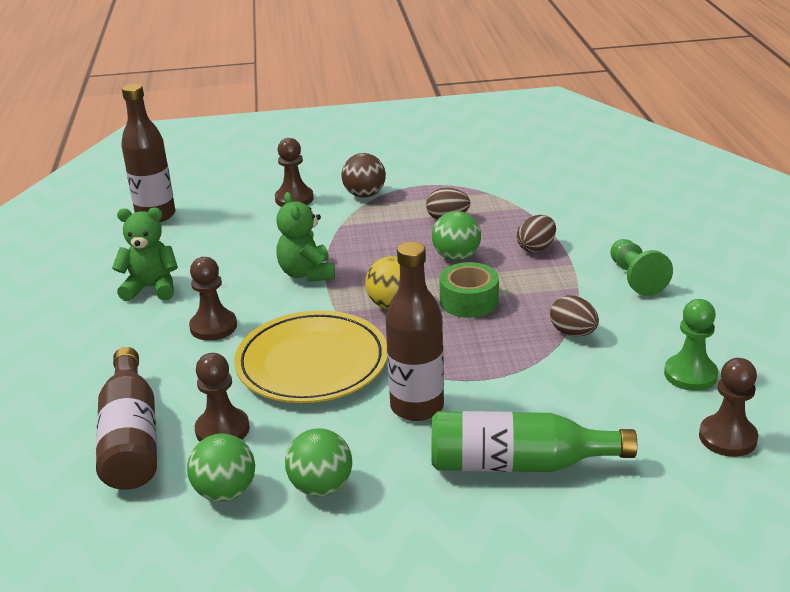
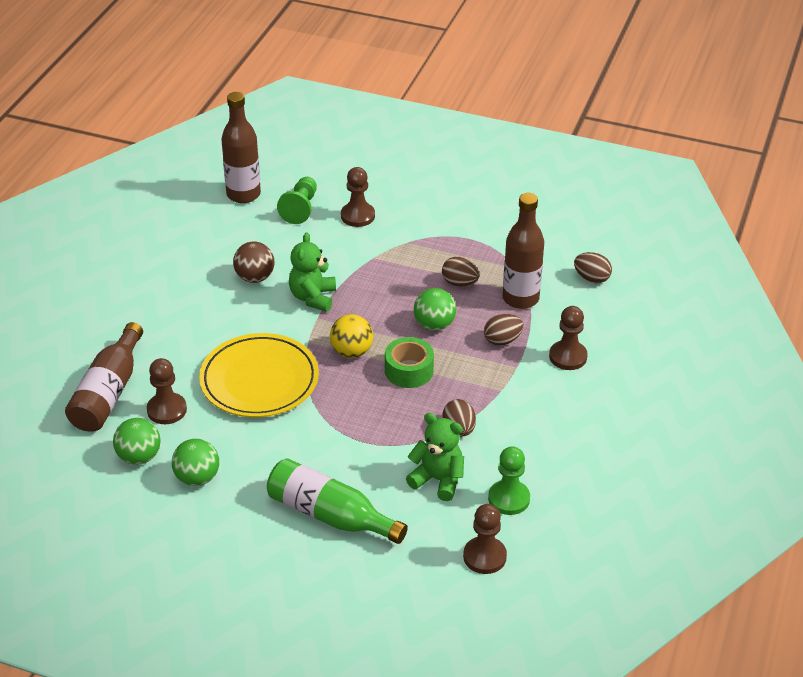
camera: 25 degrees right, 10 degrees up
(151, 288) = (196, 268): green teddy bear -> green teddy bear (438, 480)
(213, 327) = (215, 321): brown pawn -> brown pawn (568, 357)
(364, 195) = (415, 232): brown ball -> brown ball (255, 277)
(417, 407) = (301, 445): brown bottle -> brown bottle (520, 298)
(566, 180) = (591, 278): none -> brown egg
(635, 278) = (552, 400): green pawn -> green pawn (300, 208)

